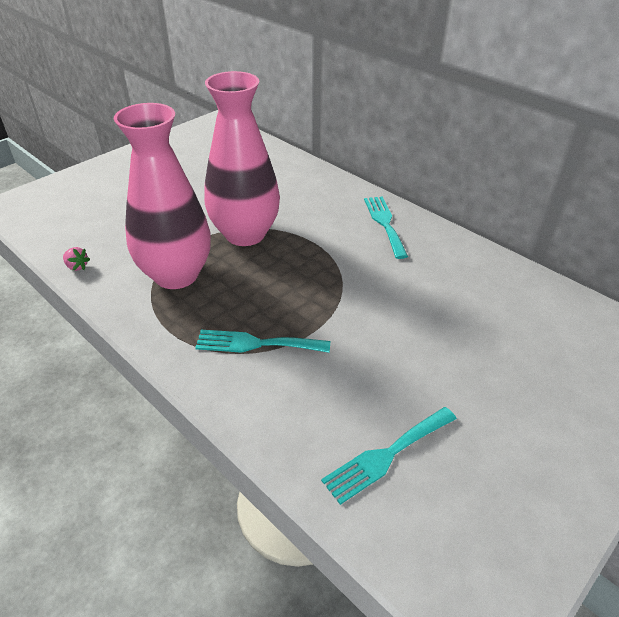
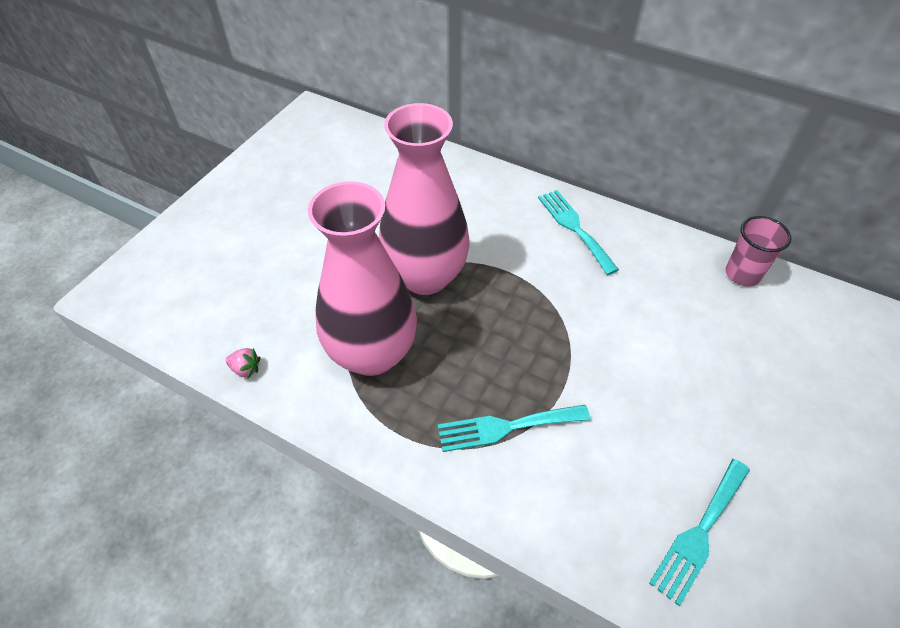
camera: 15 degrees left, 10 degrees up
(520, 279) = (742, 274): none -> pink cup

